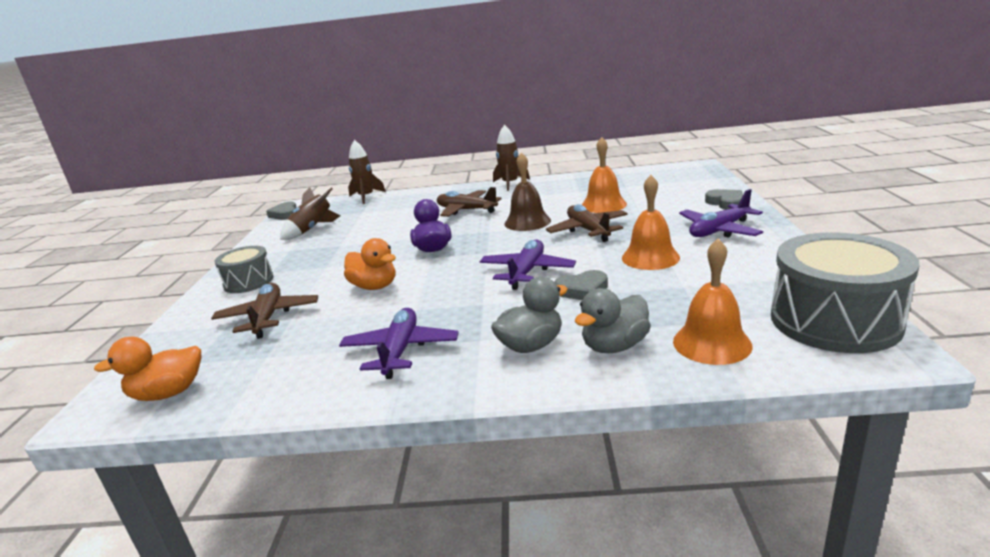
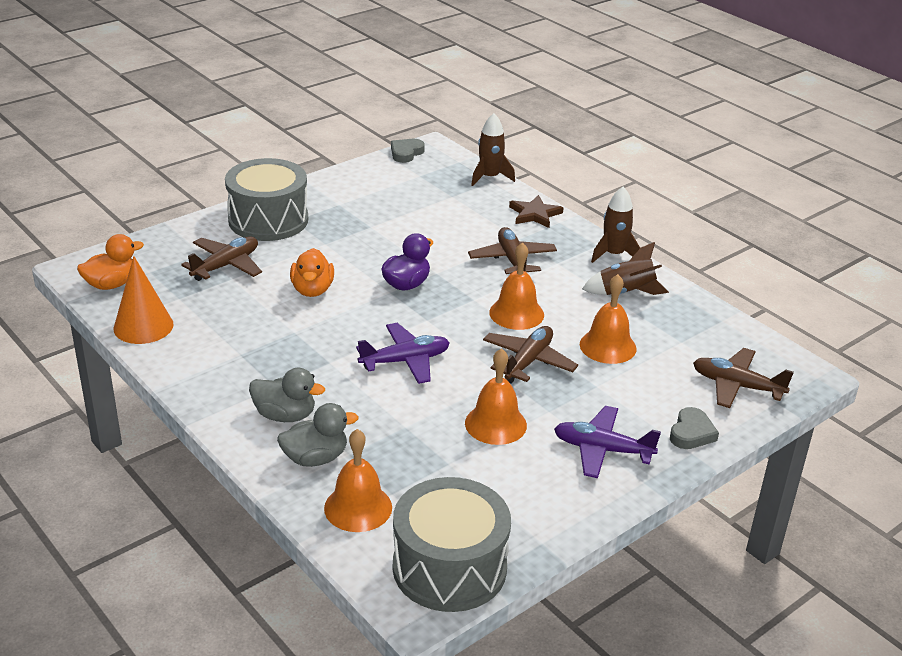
camera: 45 degrees right, 10 degrees up
(168, 393) = (111, 284): orange duck -> orange duck turned 120 degrees clockwise
(248, 282) = (268, 220): grey drum -> grey drum, size x1.72
(271, 392) = (143, 326): none -> orange cone
(312, 229) = (387, 191): brown rocket -> brown rocket (625, 293)
(400, 351) = (231, 355): purple plane -> none
(430, 194) = (534, 214): none -> brown star
(527, 222) = (516, 313): brown bell -> orange bell
(582, 290) = (395, 407): grey heart -> none
(614, 346) = (315, 458): grey duck -> grey duck turned 150 degrees clockwise
(689, 183) = (737, 386): none -> brown plane

